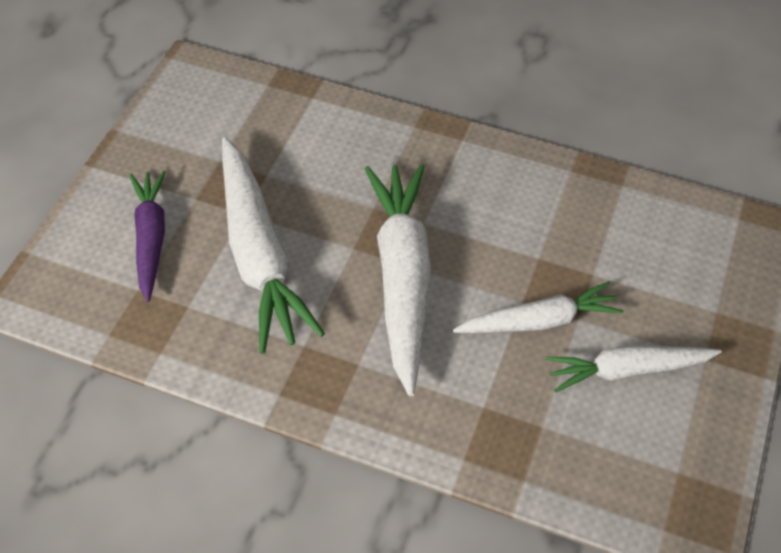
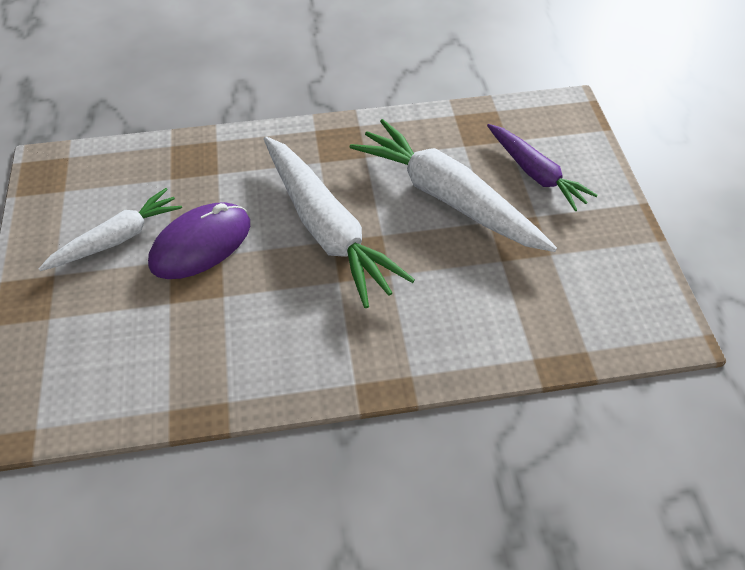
camera: 150 degrees right, 0 degrees up
(539, 321) = (201, 244): white carrot -> purple mouse

